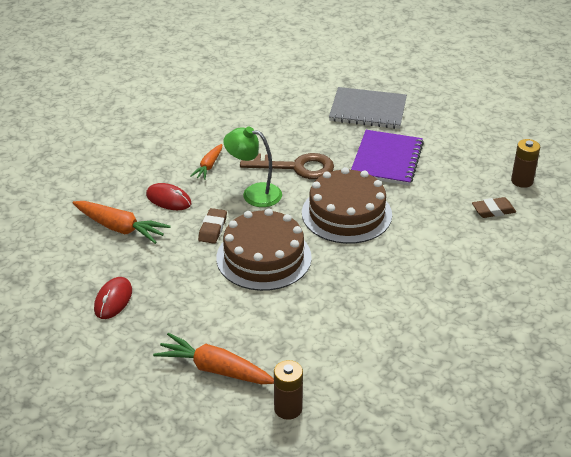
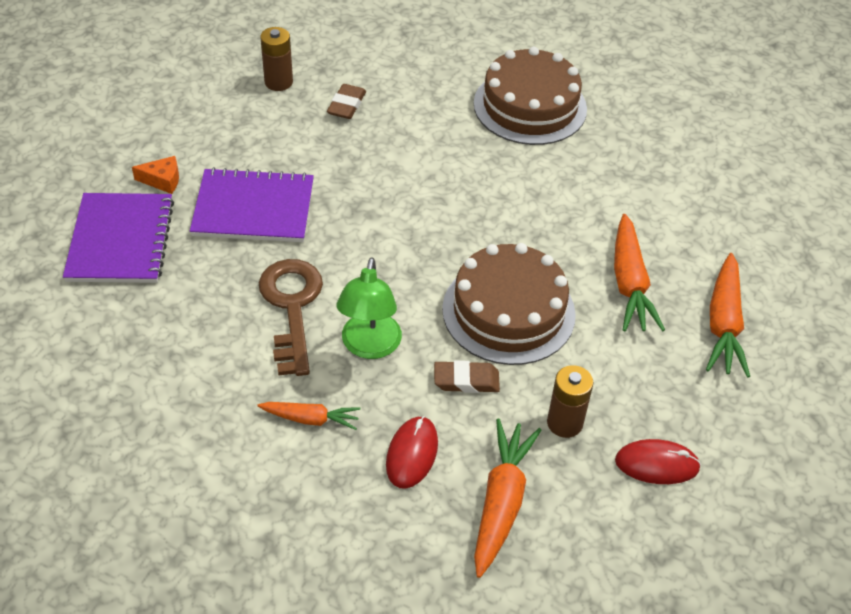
camera: 105 degrees left, 10 degrees up
(271, 325) = (629, 284): none -> orange carrot
(288, 408) = (746, 250): brown battery -> brown battery (564, 423)
(346, 214) = (390, 238): brown cake -> brown cake (530, 106)
(368, 110) = (121, 240): grey notebook -> purple notebook
(419, 127) = (162, 180): none -> orange cheese
(493, 210) = (346, 105): brown eraser -> brown eraser turned 45 degrees clockwise

